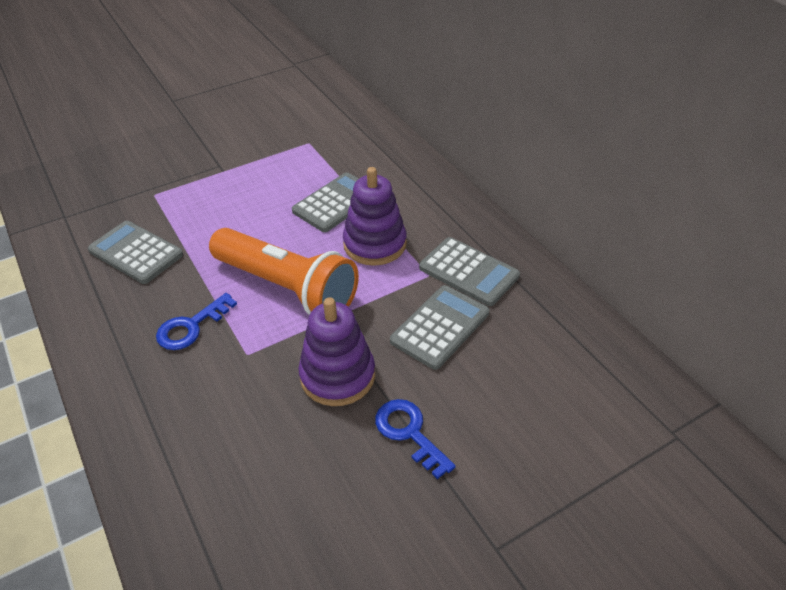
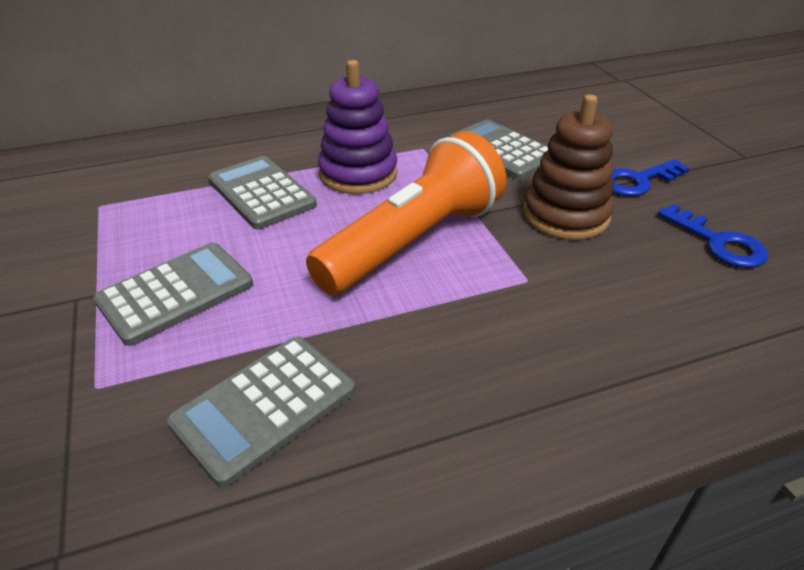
camera: 80 degrees left, 5 degrees down
(191, 326) = (469, 332): blue key -> blue key (718, 242)
(337, 376) = (566, 215): purple stacking toy -> brown stacking toy
(468, 272) = (426, 127): grey calculator -> grey calculator (176, 293)

